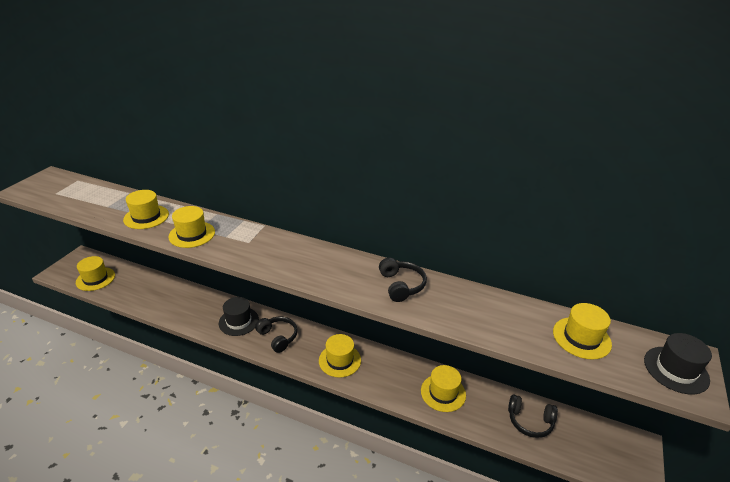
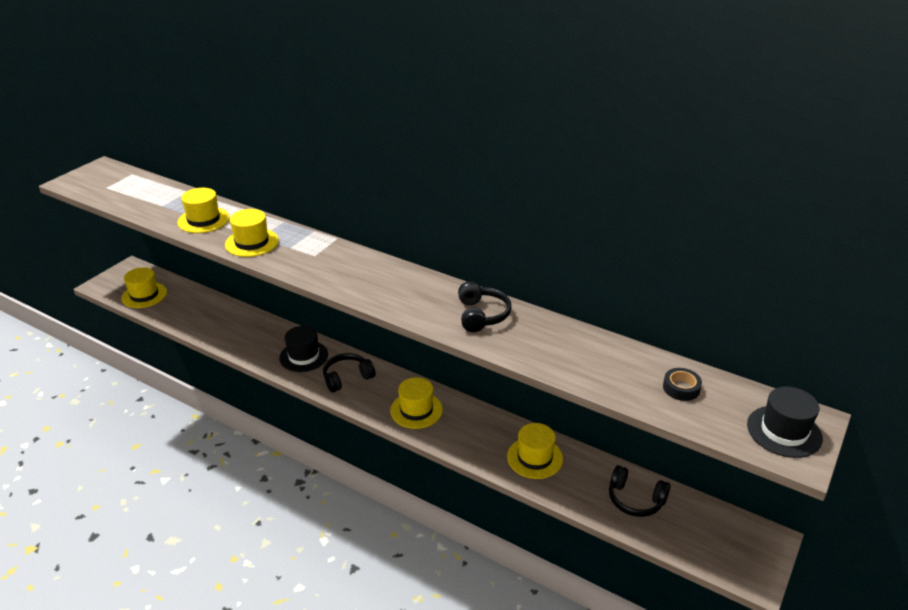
camera: 10 degrees right, 0 degrees up
(278, 337) = (347, 378): black headphones -> black headphones turned 90 degrees counterclockwise
(581, 338) = (681, 388): yellow hat -> black tape

